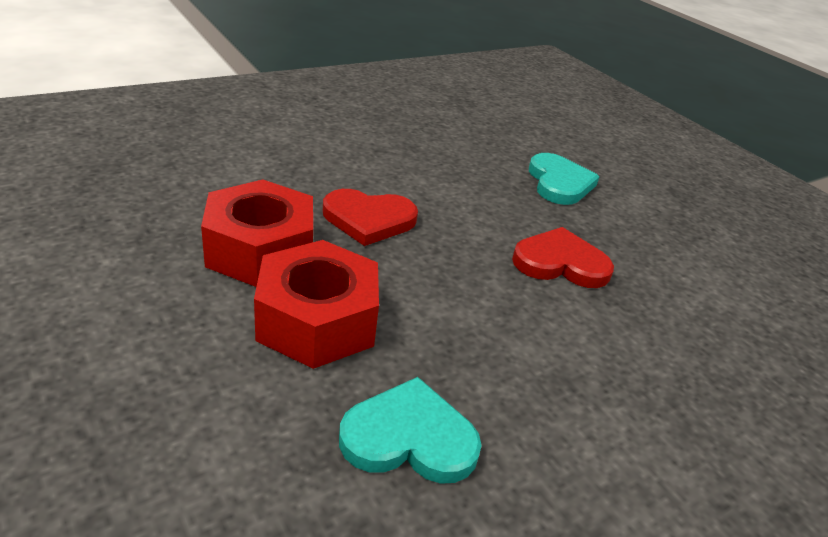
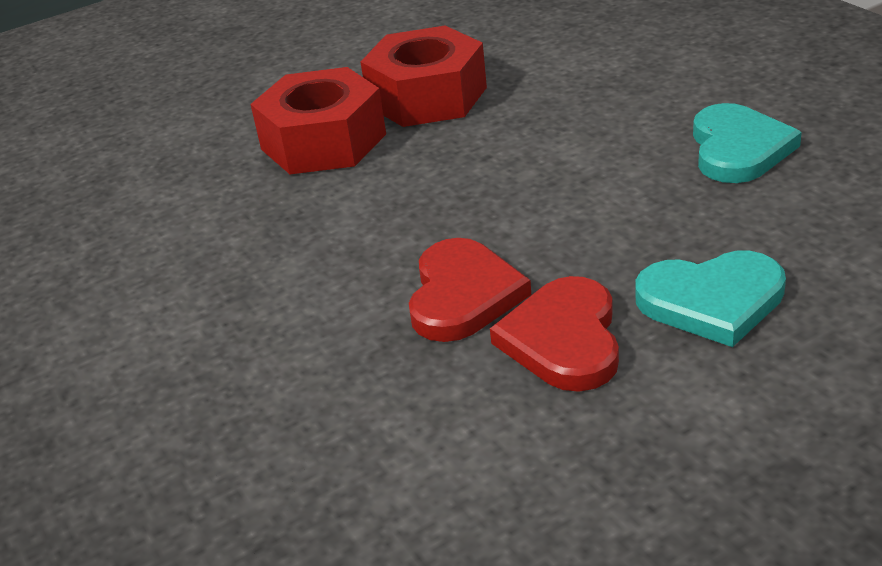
camera: 100 degrees right, 0 degrees up
(369, 219) = (510, 145): red heart -> red heart (563, 339)
(409, 437) = (179, 203): turquoise heart -> turquoise heart (738, 149)

